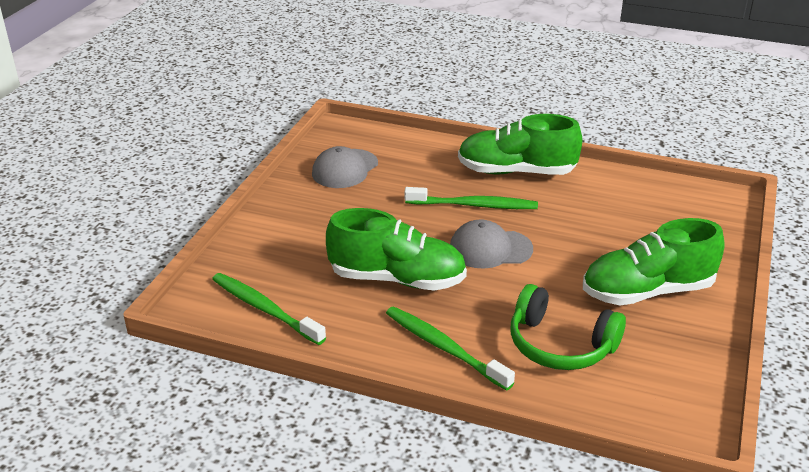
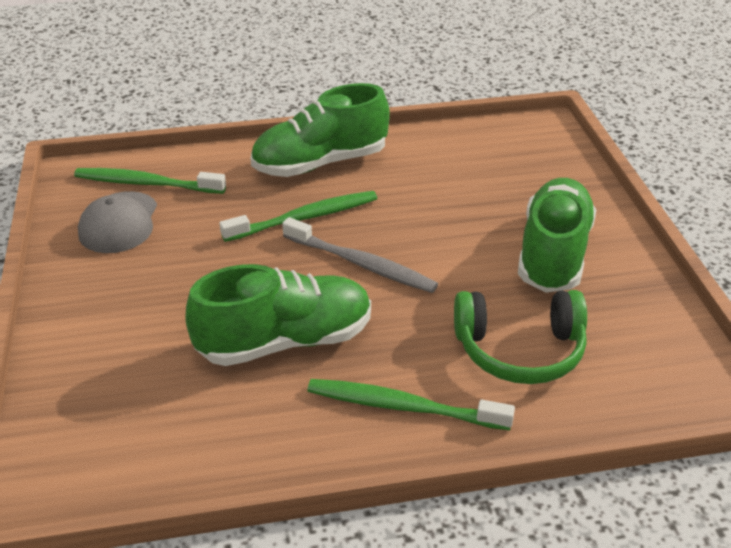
camera: 30 degrees left, 5 degrees up
(265, 309) = (148, 448): green toothbrush -> green toothbrush (146, 183)
(490, 249) = (361, 264): grey cap -> grey toothbrush
(647, 291) = (553, 254): green shoe -> green shoe turned 150 degrees clockwise

